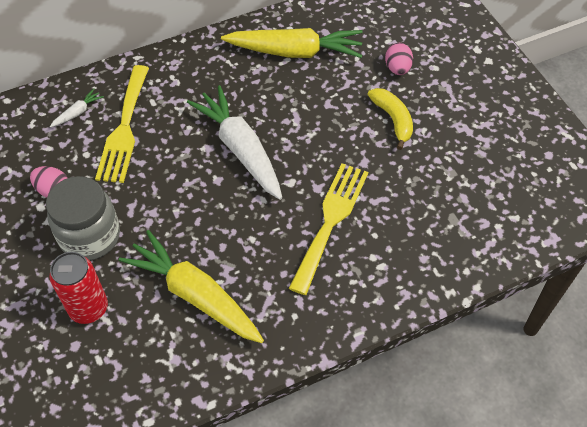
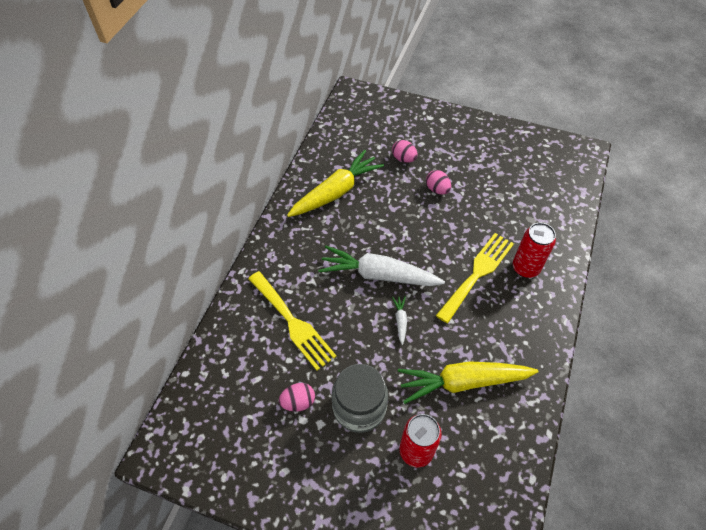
camera: 45 degrees left, 0 degrees up
(78, 112) = (248, 338): white carrot -> white carrot (400, 321)
(330, 221) = (477, 273): yellow fork -> yellow fork turned 60 degrees clockwise
(384, 256) = (525, 268): none -> red can
(393, 120) = (437, 189): yellow banana -> pink egg

